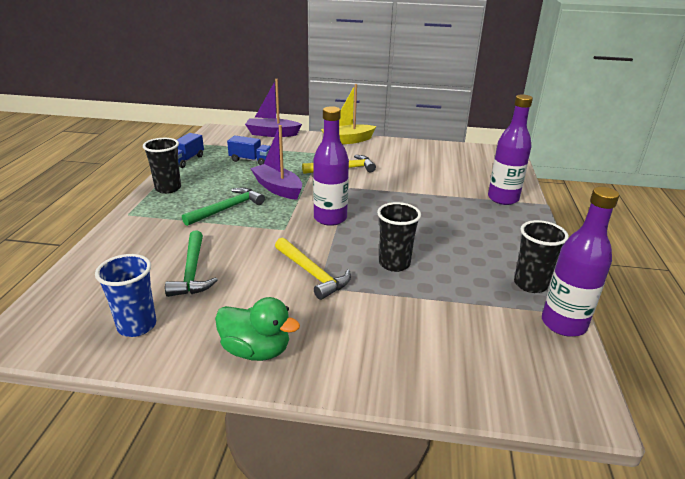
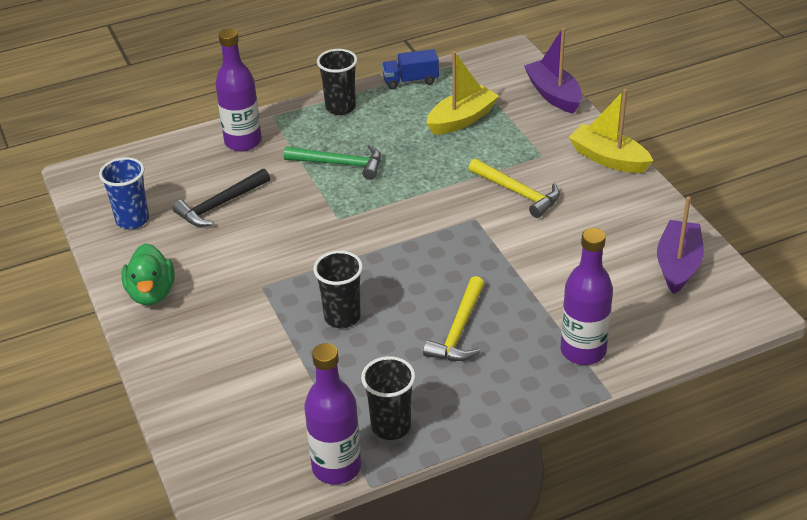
camera: 60 degrees right, 10 degrees up
(192, 272) = (219, 205): green hammer -> black hammer
(251, 160) = (461, 119): blue truck -> yellow boat
(278, 188) = (416, 172): purple boat -> purple boat (678, 265)
(312, 274) = (277, 273): yellow hammer -> yellow hammer (458, 331)
(330, 218) = (389, 237): purple bottle -> purple bottle (243, 142)

